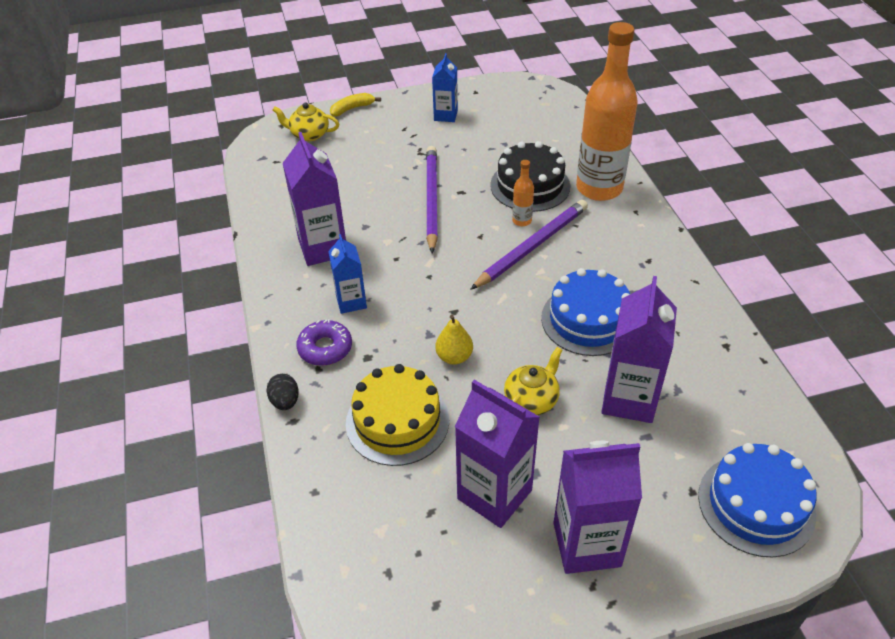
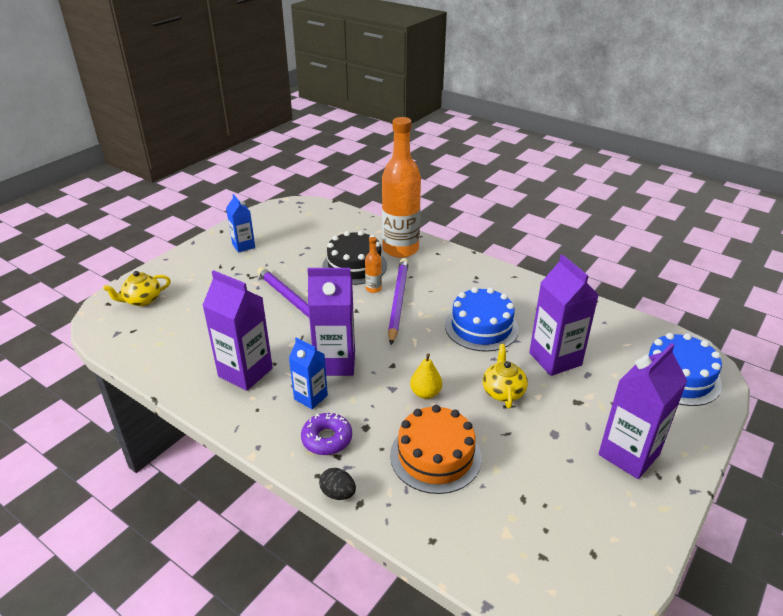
camera: 40 degrees left, 10 degrees down
(352, 109) = (161, 269): yellow banana -> none
(397, 421) = (435, 456): yellow cake -> orange cake
(494, 494) = (547, 461): purple carton -> purple carton (335, 363)

